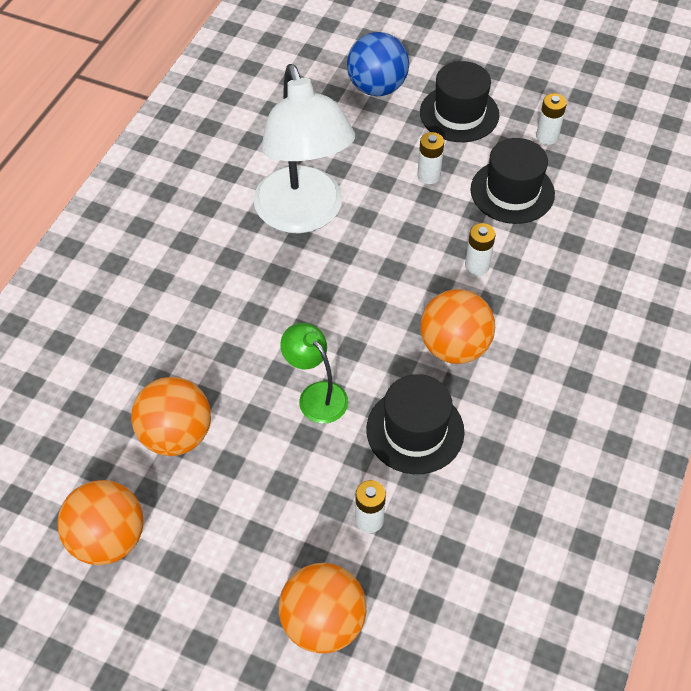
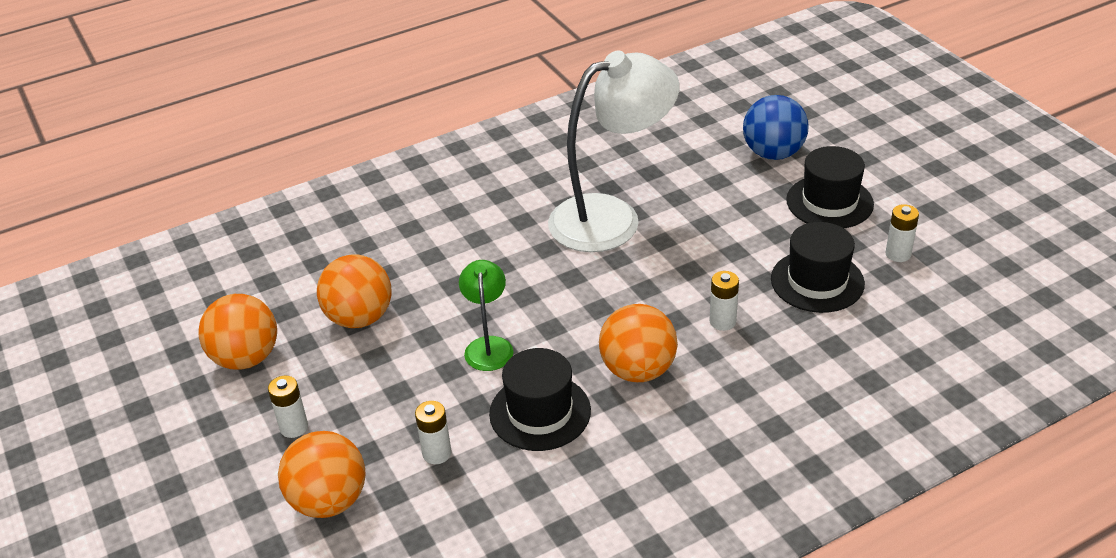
camera: 40 degrees right, 15 degrees down
(303, 215) = (612, 218): white lamp -> white lamp turned 135 degrees counterclockwise
(428, 176) = (751, 236): white battery -> white battery (294, 427)

